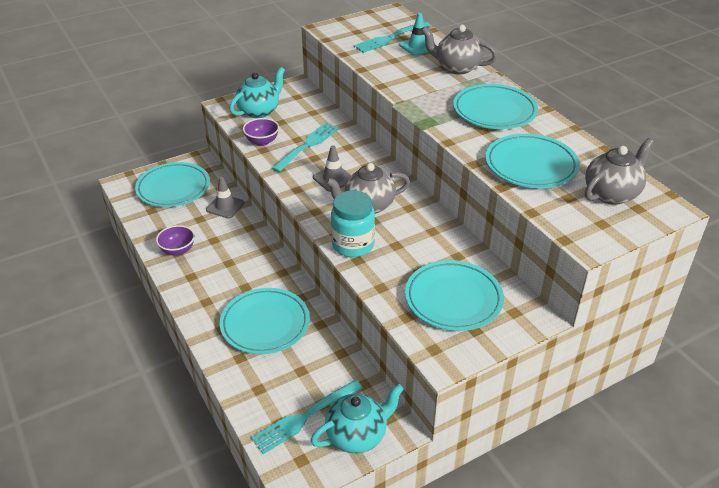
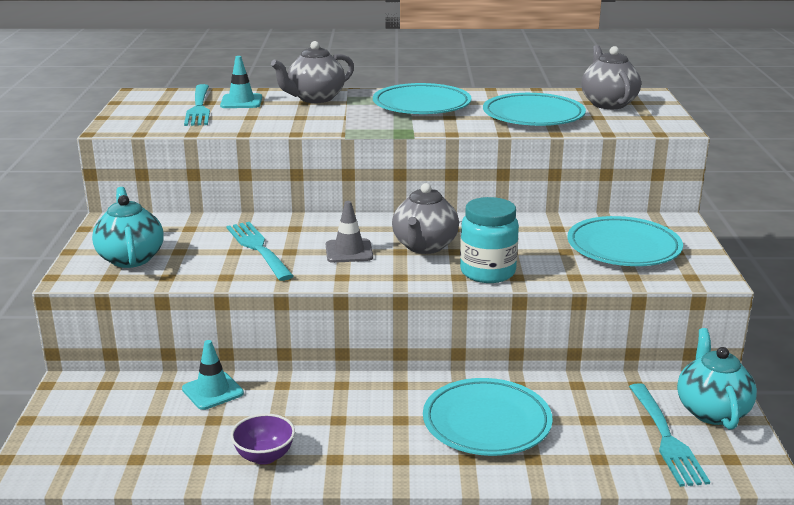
camera: 60 degrees left, 15 degrees down
(173, 188) = (109, 425): turquoise plate -> none
(225, 206) = (212, 391): grey traffic cone -> turquoise traffic cone
(262, 142) = (206, 273): purple bowl -> none

